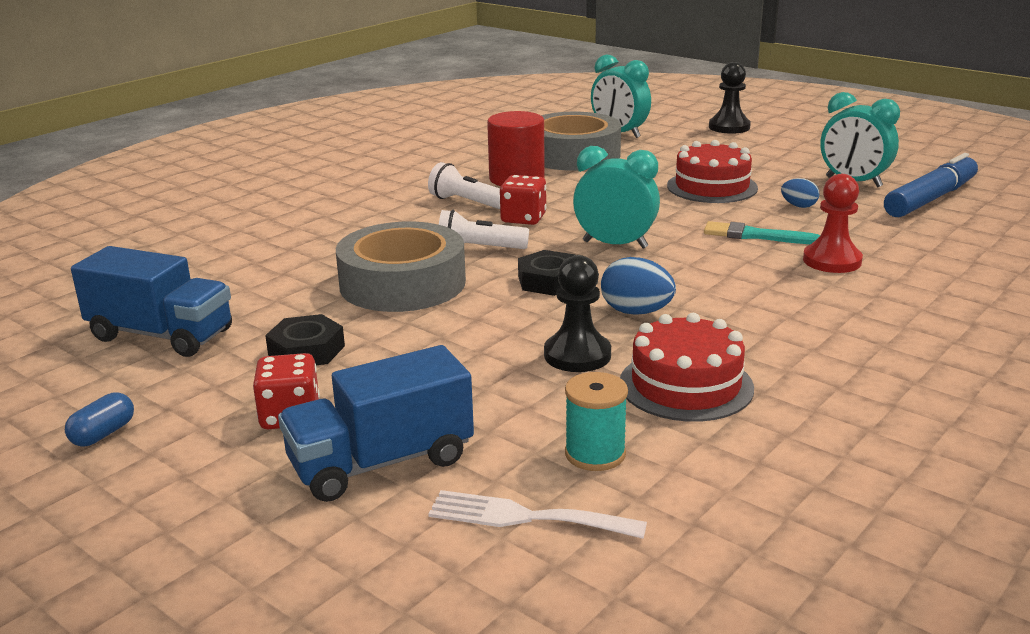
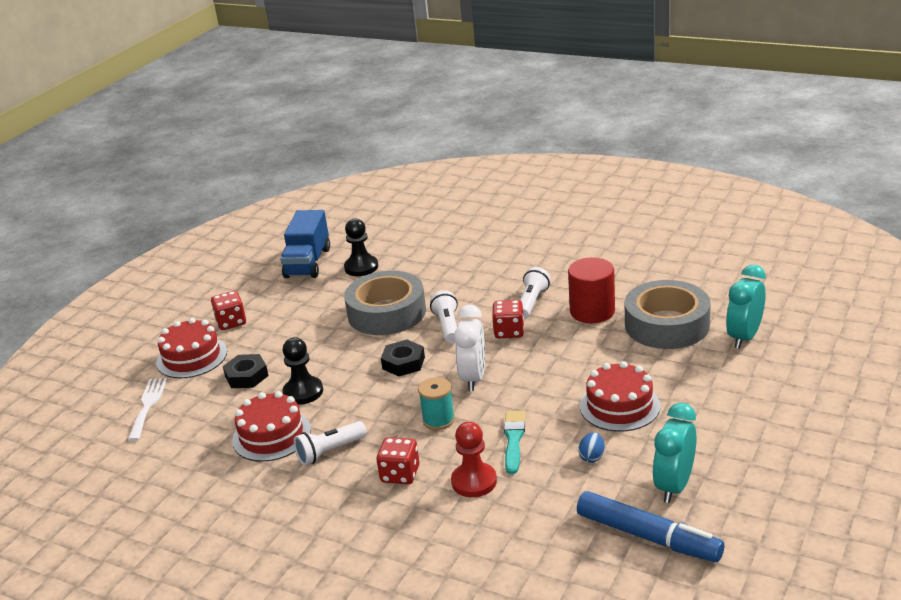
camera: 80 degrees right, 5 degrees up
(103, 434) = (214, 282): blue capsule -> none
(306, 350) = (297, 307): black nut -> black nut (246, 376)
(381, 462) = (192, 357): blue truck -> red cake
(595, 454) = (199, 416): turquoise spool -> turquoise spool (438, 420)
(615, 244) = (473, 378): turquoise clock -> white clock
(636, 312) = (364, 404): blue egg -> none
(729, 127) = (809, 396): black pawn -> black pawn (361, 267)
(744, 341) = (330, 451): none -> white flashlight
(809, 299) = (400, 474): none -> red dice

